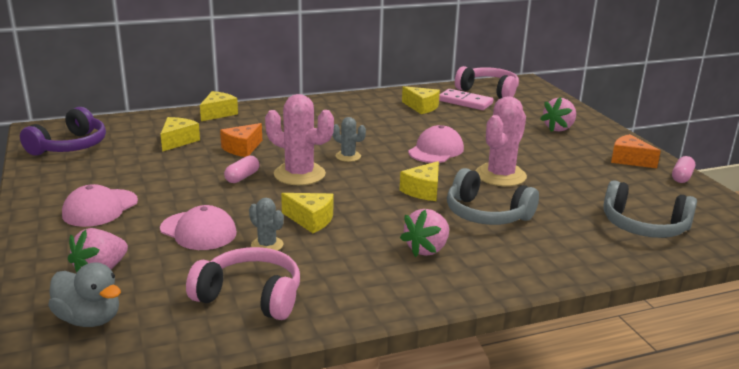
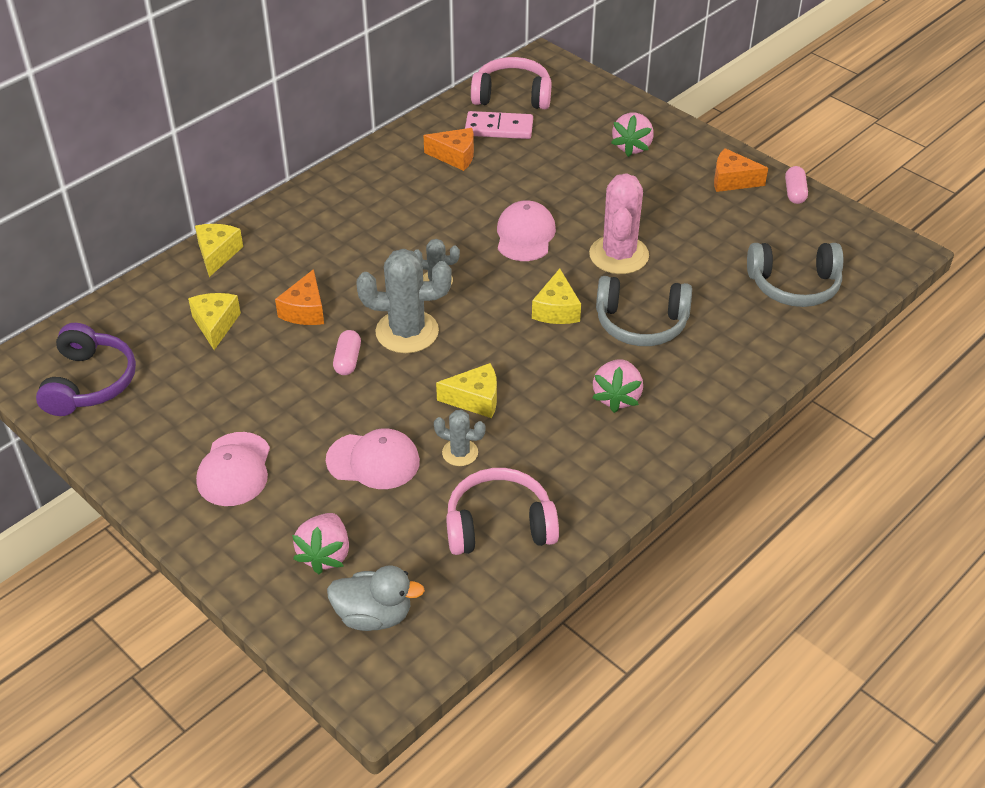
camera: 25 degrees left, 20 degrees up
(299, 174) = (407, 332): pink cactus -> grey cactus
(421, 107) = (455, 156): yellow cheese -> orange cheese

